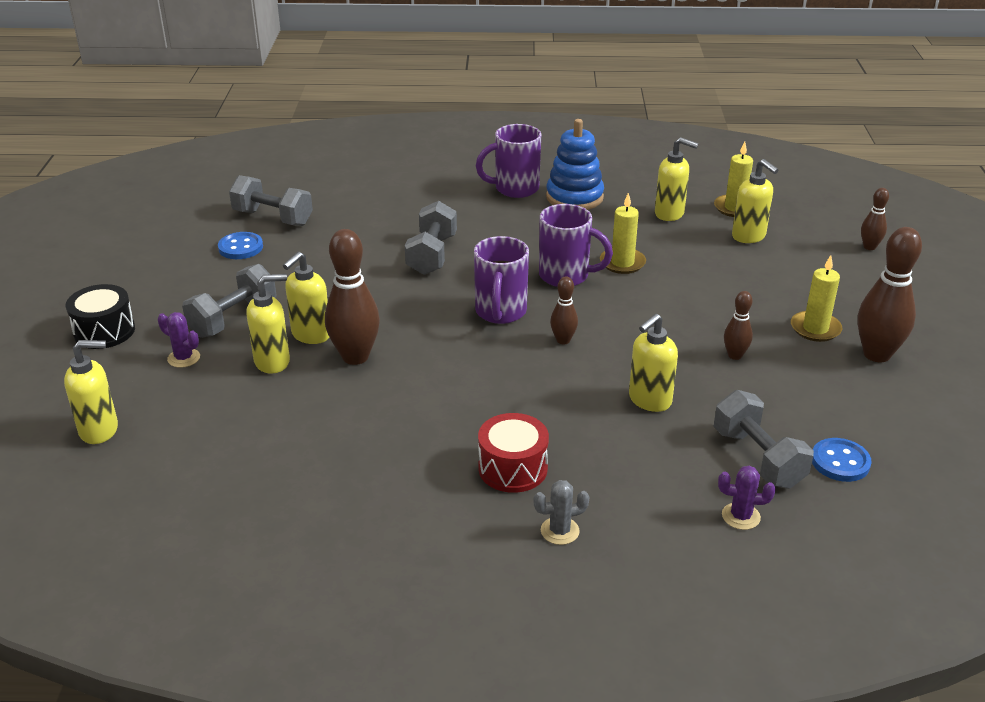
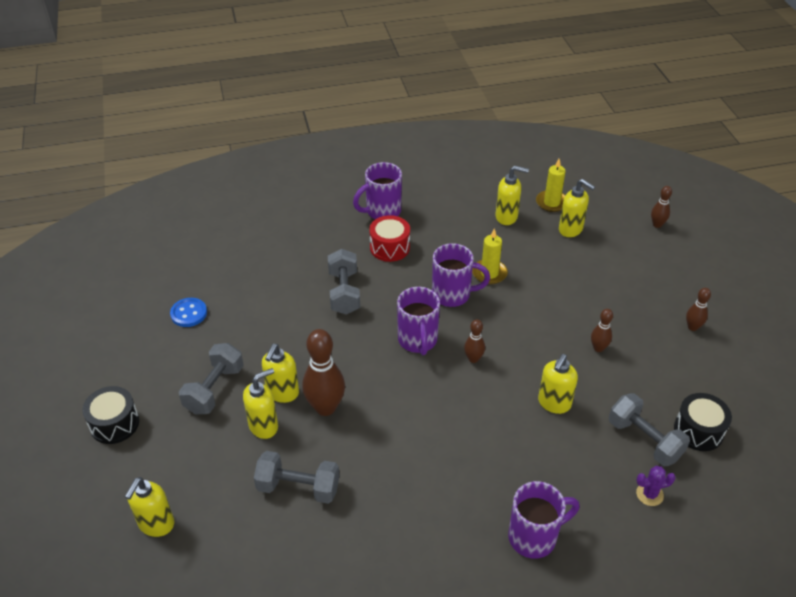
camera: 15 degrees left, 10 degrees up
(99, 430) = (156, 524): yellow soap dispenser -> yellow soap dispenser turned 135 degrees clockwise
(184, 358) = (192, 437): purple cactus -> none
(273, 218) = (202, 277): grey dumbbell -> grey dumbbell (298, 488)
(513, 468) = (481, 488): red drum -> red drum (389, 247)
(560, 531) = (534, 537): grey cactus -> purple mug
(574, 197) = (430, 212): blue stacking toy -> none
(815, 329) = (644, 311): yellow candle -> none
(840, 462) = (698, 430): blue button -> black drum
(876, 354) = (692, 327): brown bowling pin -> brown bowling pin, size x0.52

